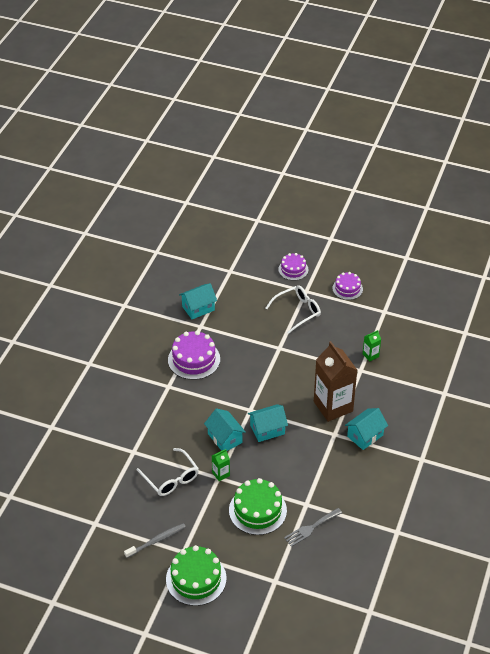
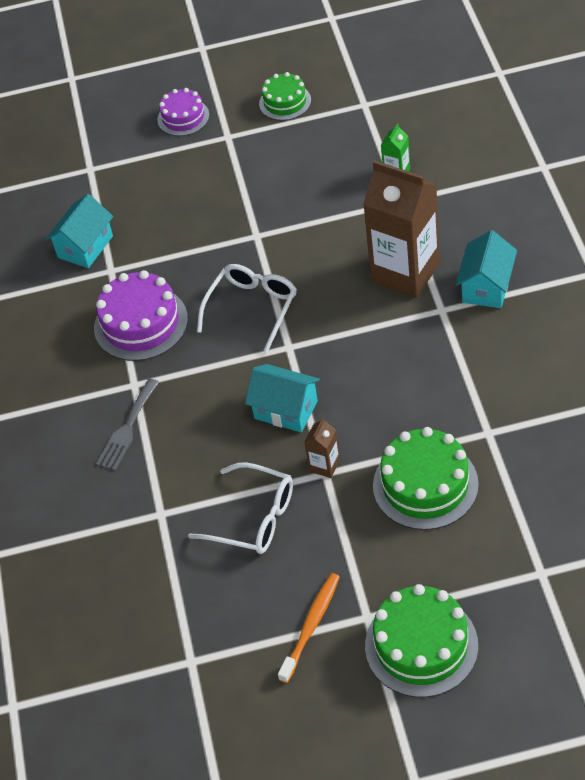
camera: 25 degrees left, 5 degrees up
(156, 540) = (311, 626): grey toothbrush -> orange toothbrush
(221, 474) = (324, 465): green carton -> brown carton
(267, 430) = (339, 360): turquoise house -> none
(298, 311) = (239, 170): white glasses -> white glasses (252, 308)
(311, 528) = (525, 463): grey fork -> grey fork (127, 428)
(347, 289) = (285, 102): purple cake -> green cake

